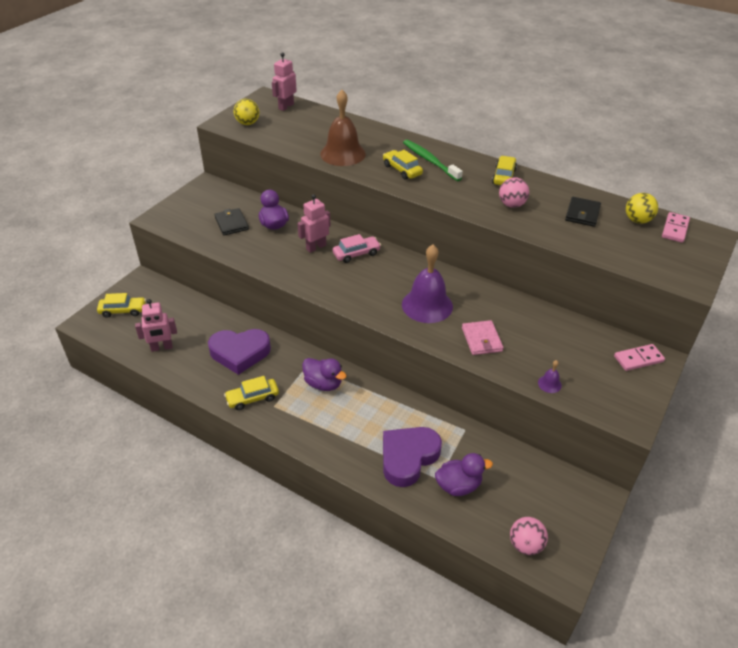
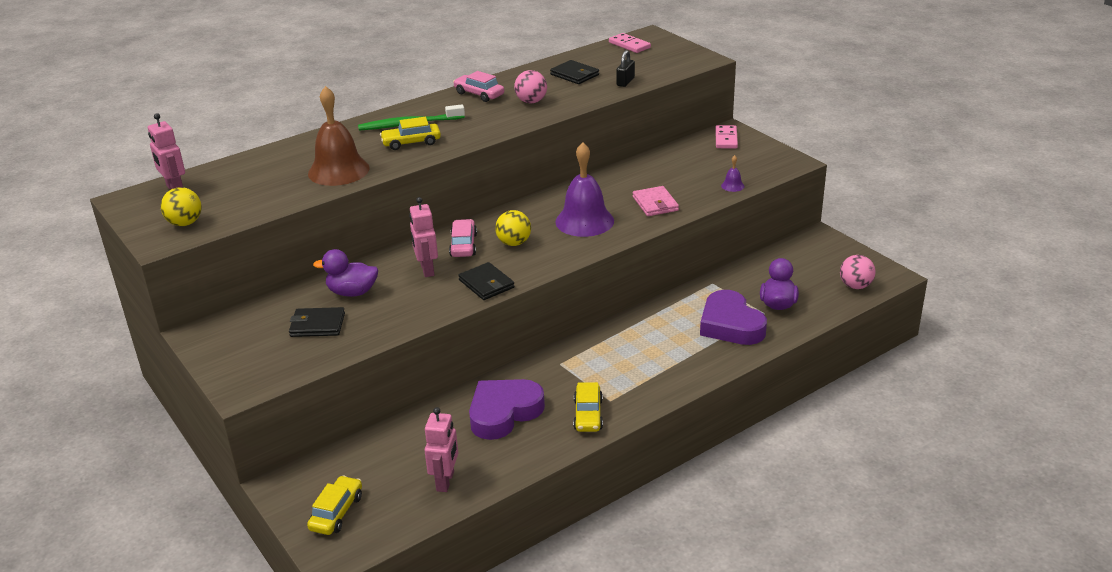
camera: 65 degrees left, 10 degrees down
(240, 353) = (504, 413): purple heart -> purple heart turned 150 degrees counterclockwise
(311, 280) = (486, 284): none -> black wallet
(323, 384) = (597, 358): purple duck -> none
(481, 339) = (655, 204): pink wallet -> pink wallet turned 60 degrees clockwise
(504, 176) = (479, 94): yellow car -> pink car
(594, 245) = (625, 82): none -> black padlock
(637, 220) = (605, 56): yellow ball -> yellow ball (514, 243)

